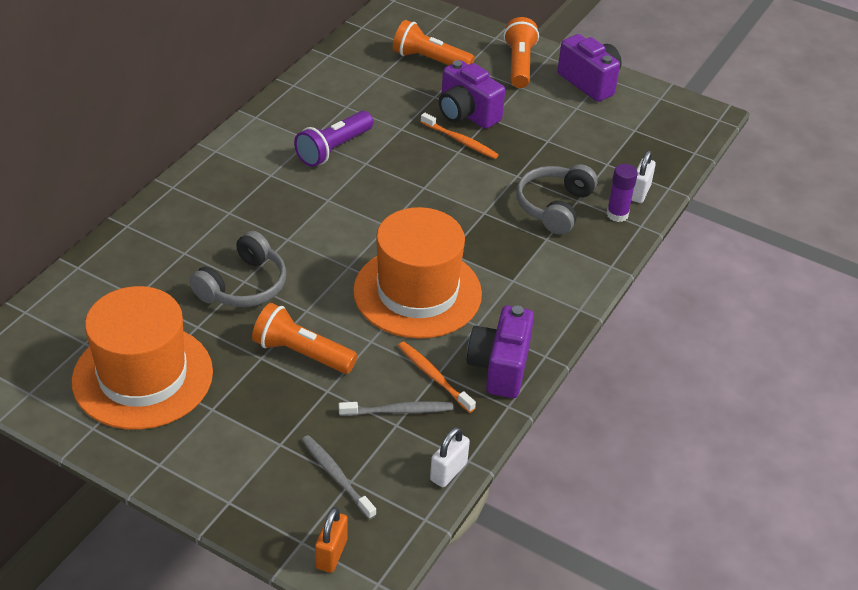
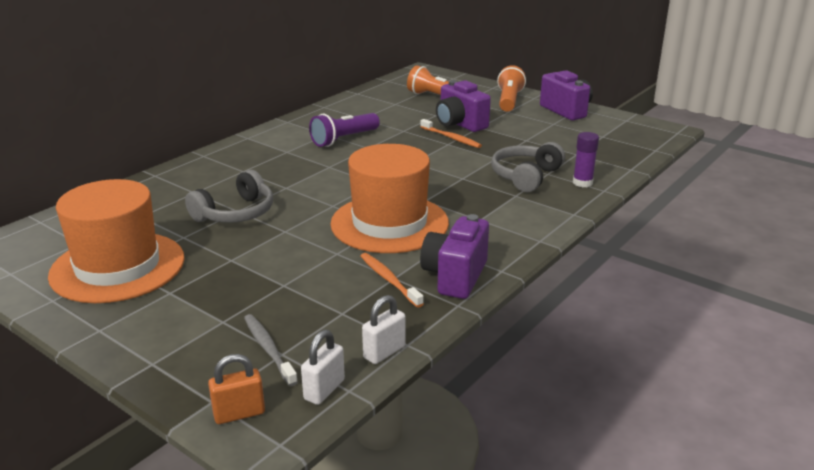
camera: 10 degrees right, 15 degrees down
(301, 353) = (269, 258): orange flashlight -> none
(331, 554) = (239, 414): orange padlock -> orange padlock turned 45 degrees clockwise
(399, 411) = (348, 303): grey toothbrush -> none
(639, 192) = (604, 171): white padlock -> white padlock (324, 390)

